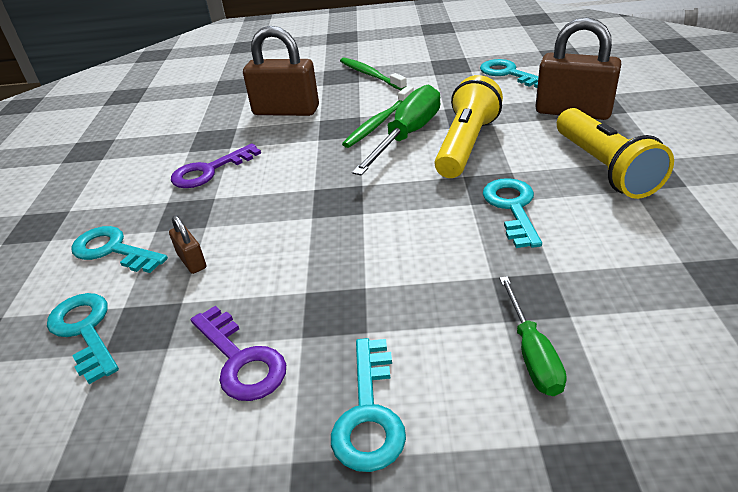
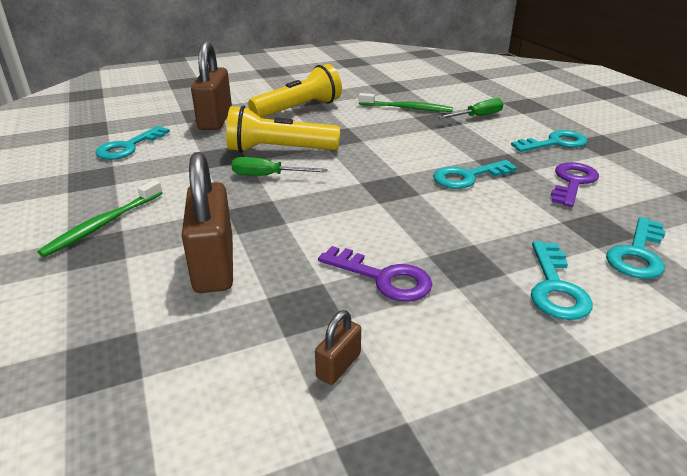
camera: 115 degrees left, 5 degrees down
(192, 261) = (520, 232): brown padlock -> brown padlock (338, 366)
(378, 123) = (243, 194): green toothbrush -> green toothbrush (407, 108)
(407, 135) = (268, 176): green screwdriver -> green screwdriver, size x0.59
(512, 208) = (360, 129): turquoise key -> turquoise key (468, 177)

